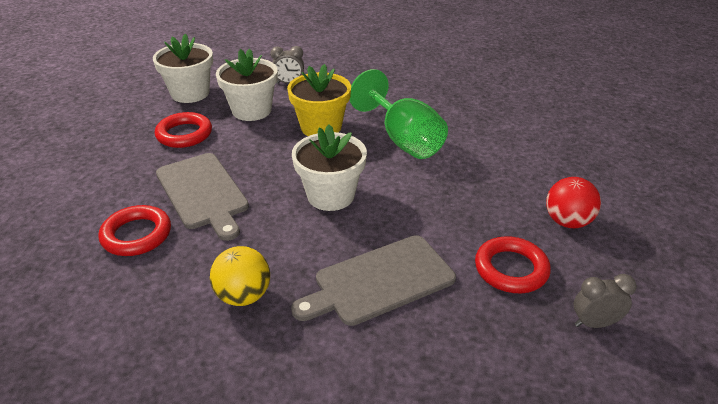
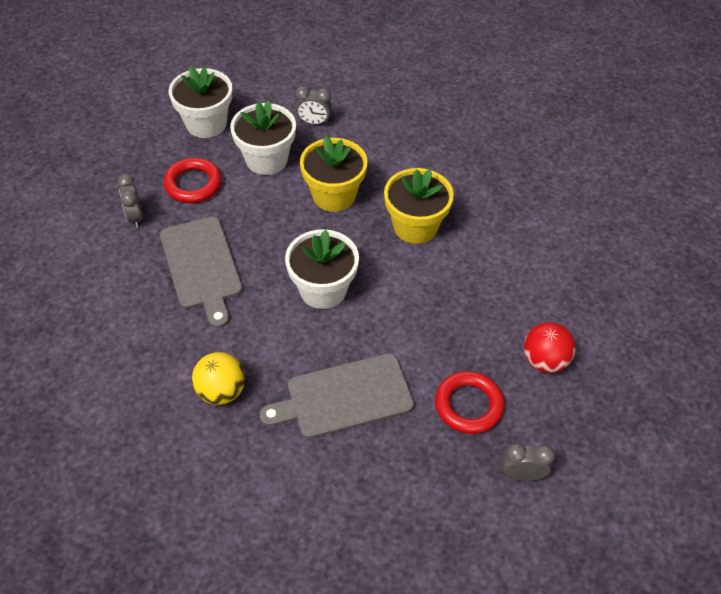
camera: 10 degrees right, 15 degrees up
(129, 164) = (135, 217): none -> grey clock
(136, 235) = (136, 307): red ring -> none
(403, 140) = (415, 226): green goblet -> yellow flower pot

